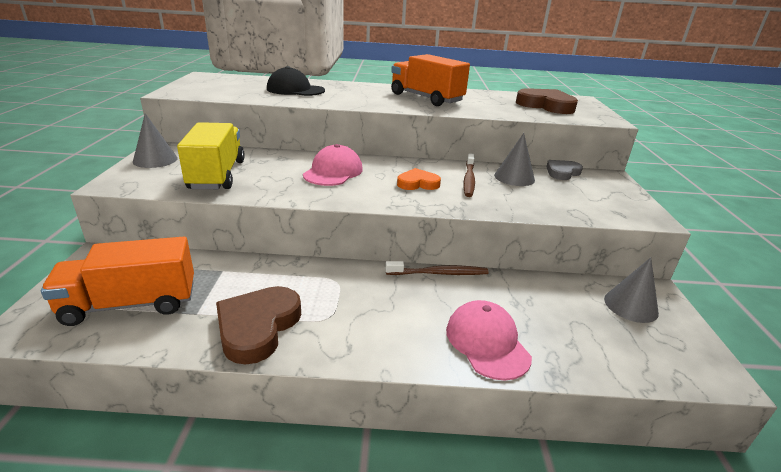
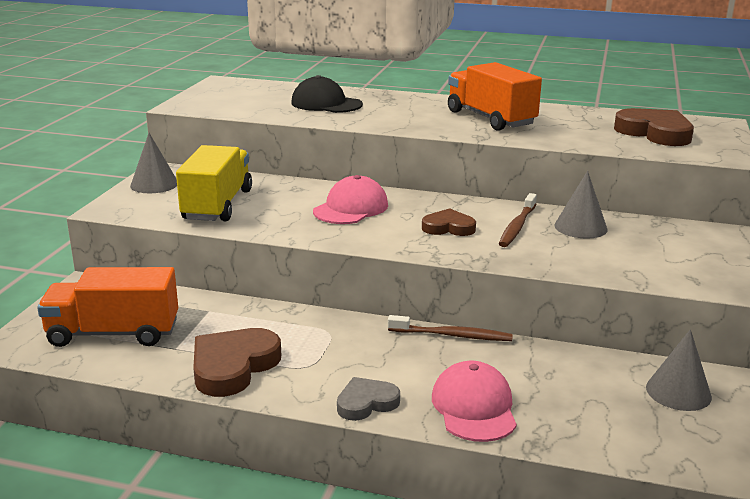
camera: 15 degrees right, 5 degrees down
(418, 183) = (448, 227): orange heart -> brown heart
(562, 172) = (654, 224): grey heart -> grey heart (366, 403)

